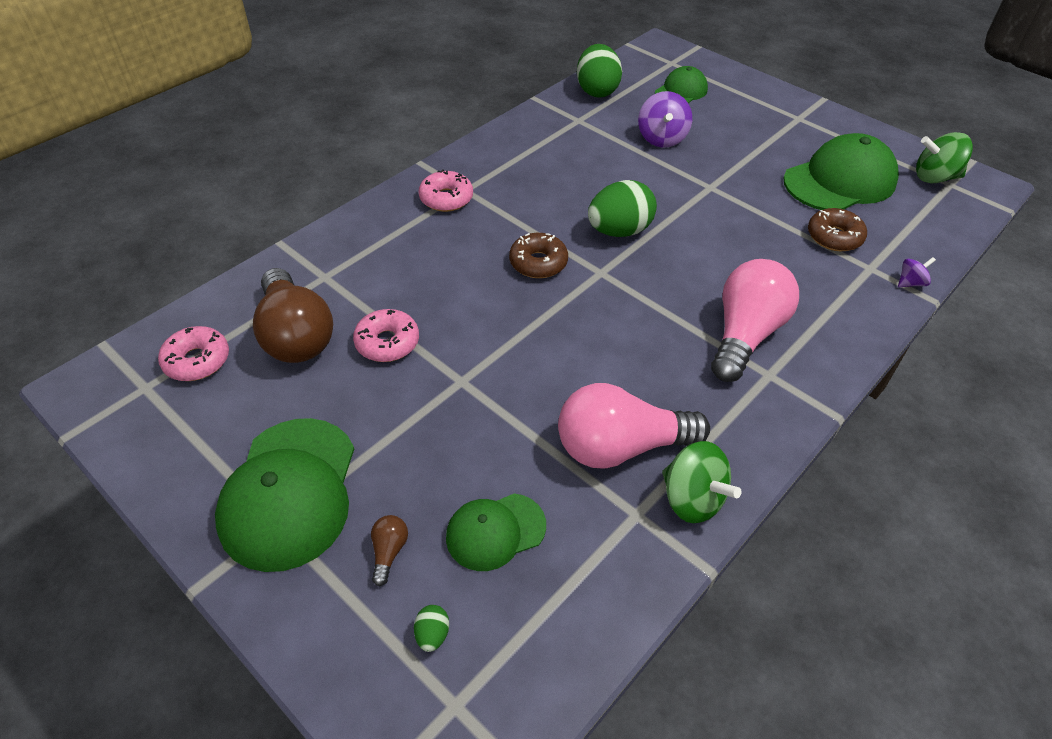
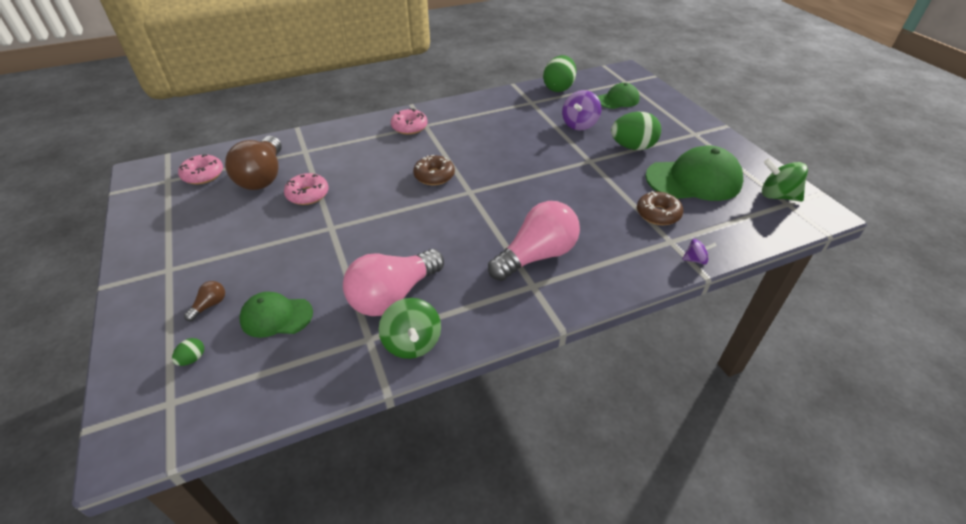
camera: 25 degrees right, 5 degrees down
(289, 493) = (188, 256): green cap -> none
(619, 231) = (502, 171): green egg -> green egg (632, 147)
(620, 447) = (393, 296): pink light bulb -> pink light bulb turned 60 degrees counterclockwise

